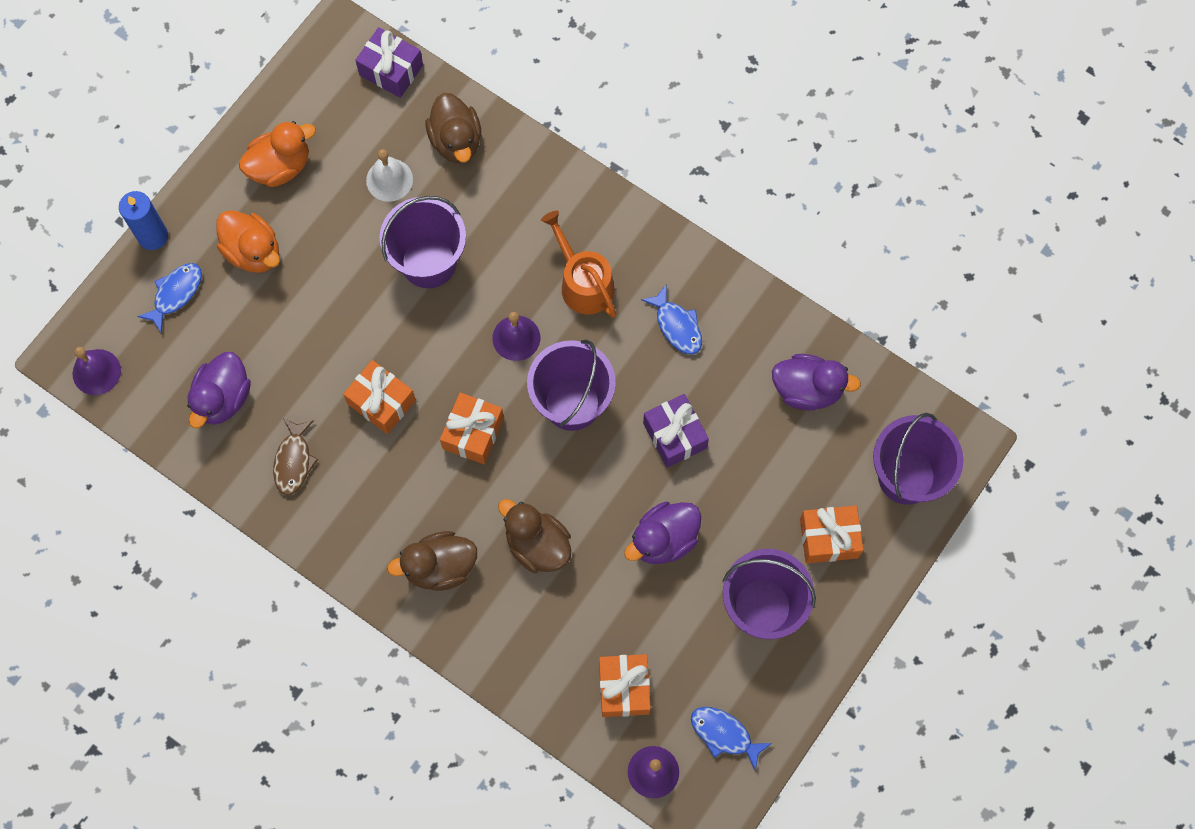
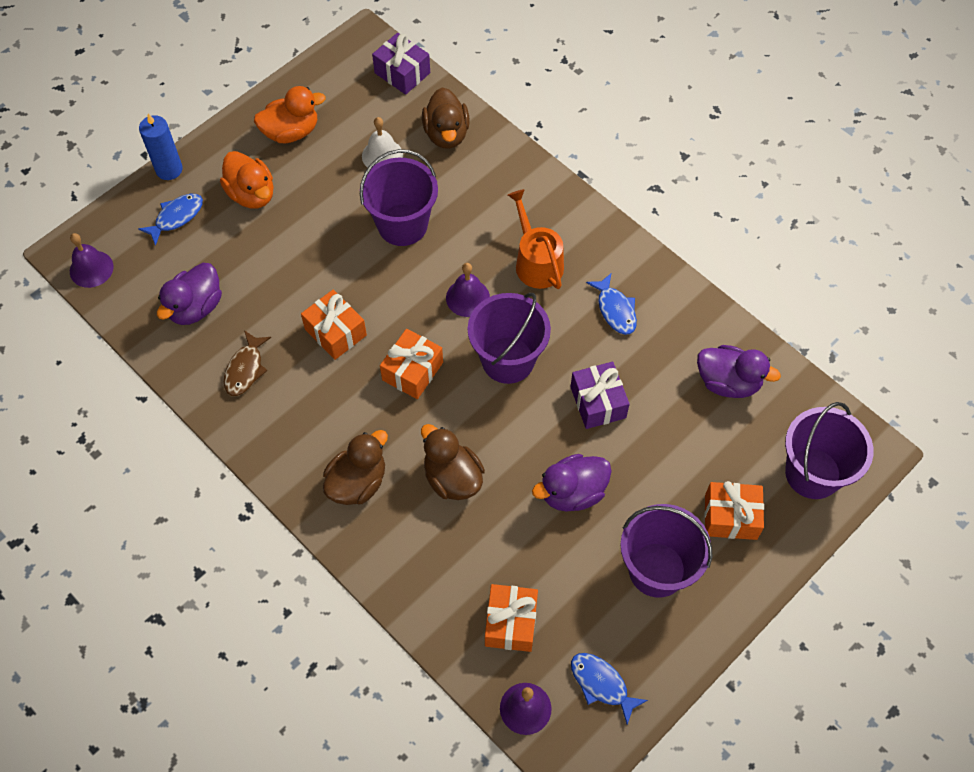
camera: 10 degrees right, 10 degrees down
(440, 567) = (357, 482): brown duck -> brown duck turned 135 degrees clockwise

